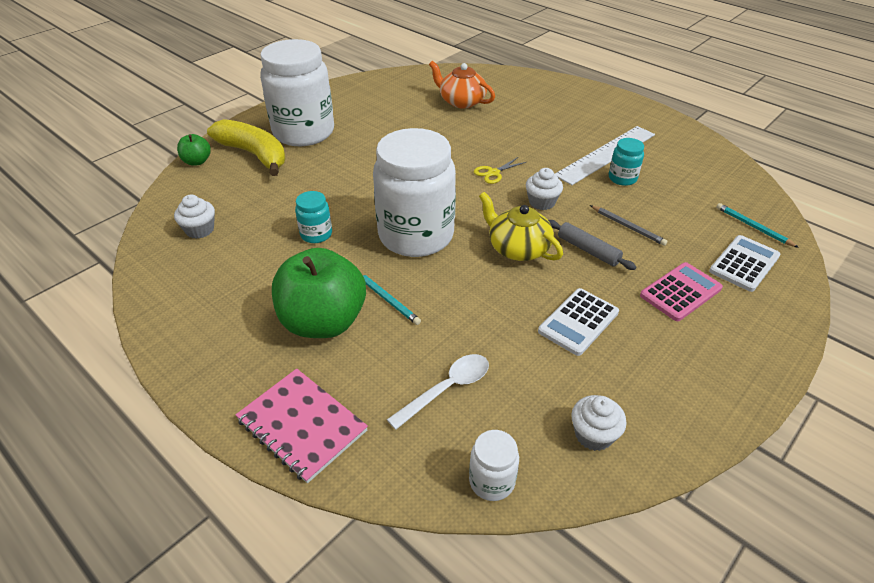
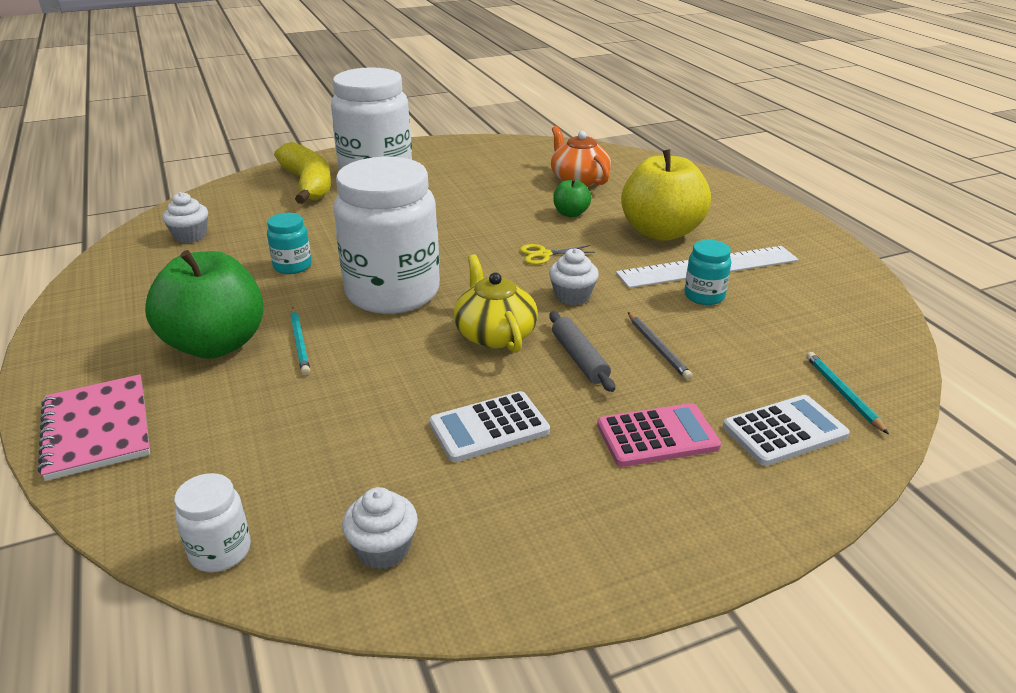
camera: 25 degrees right, 10 degrees down
(197, 161) = (249, 179): green apple -> green apple (571, 213)
(447, 388) = (271, 445): white spoon -> none
(554, 133) = (661, 232): none -> yellow apple

